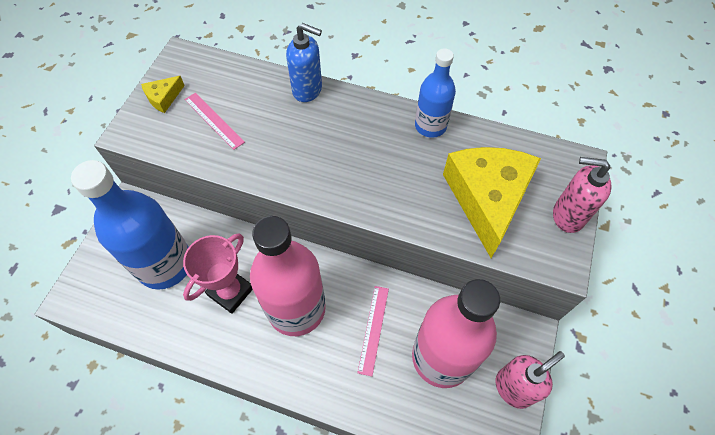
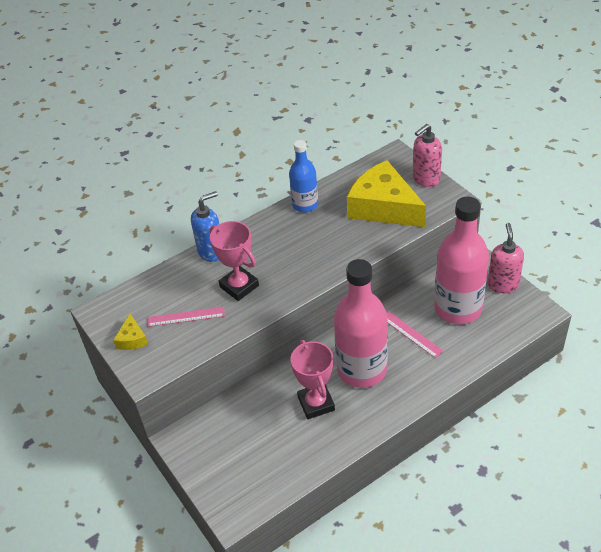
camera: 50 degrees left, 15 degrees down
(165, 264) = (257, 436): blue bottle -> none
(279, 138) = (239, 286): none -> pink trophy

